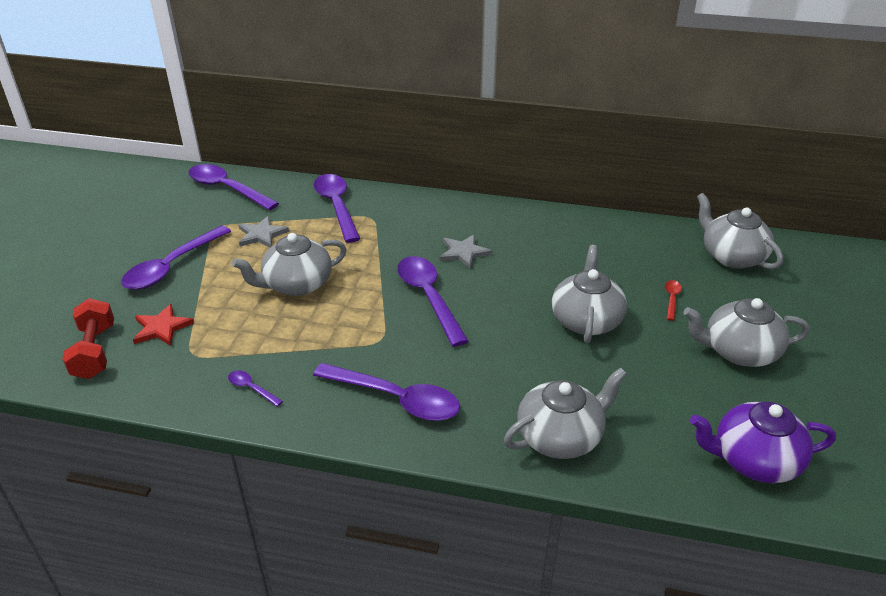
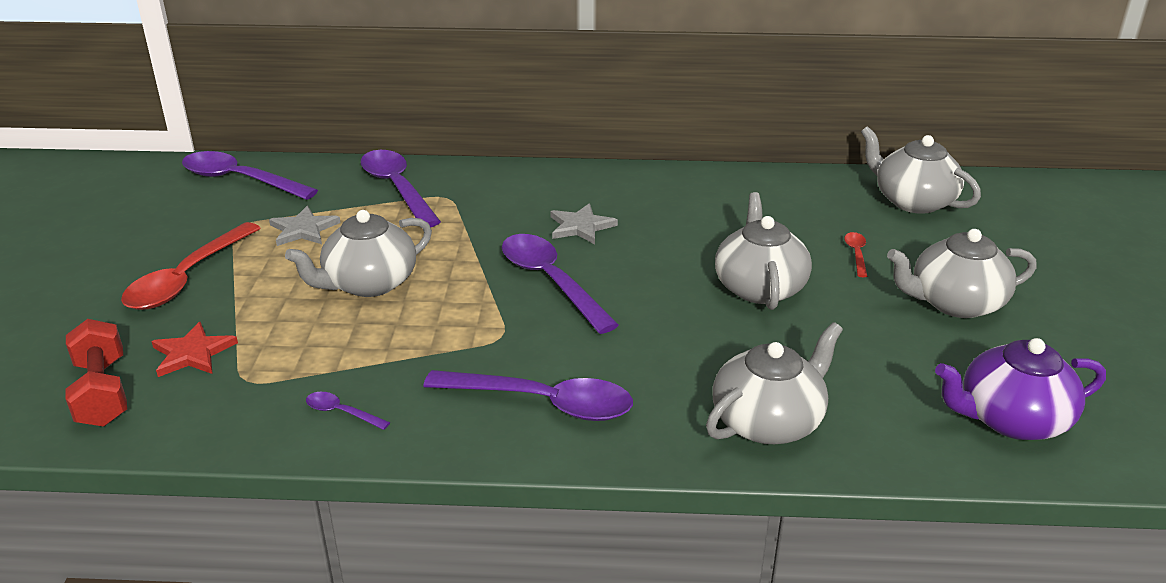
camera: 10 degrees left, 5 degrees down
(172, 266) = (188, 278): purple spoon -> red spoon

